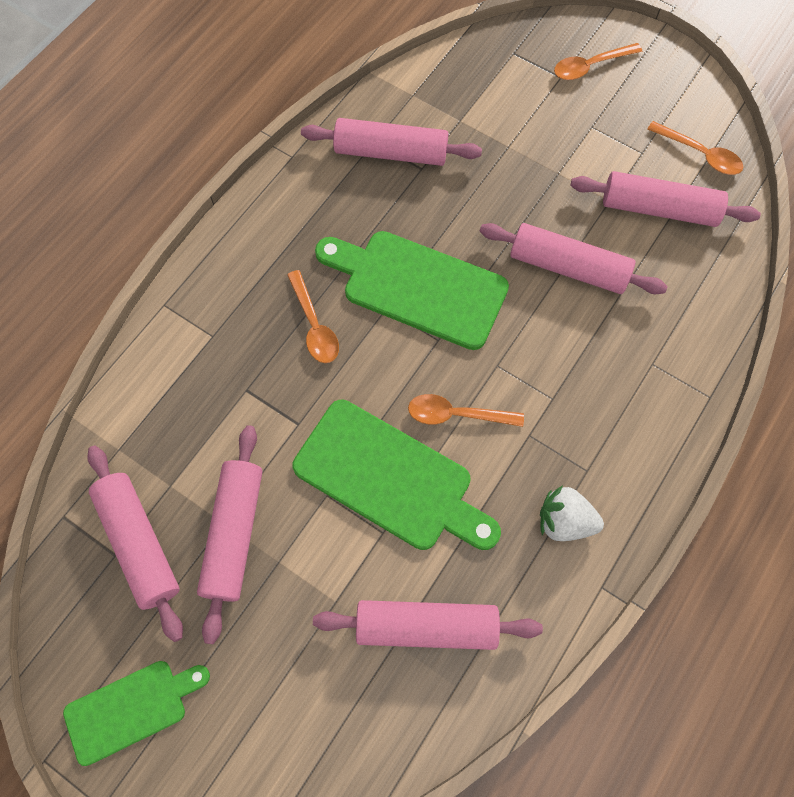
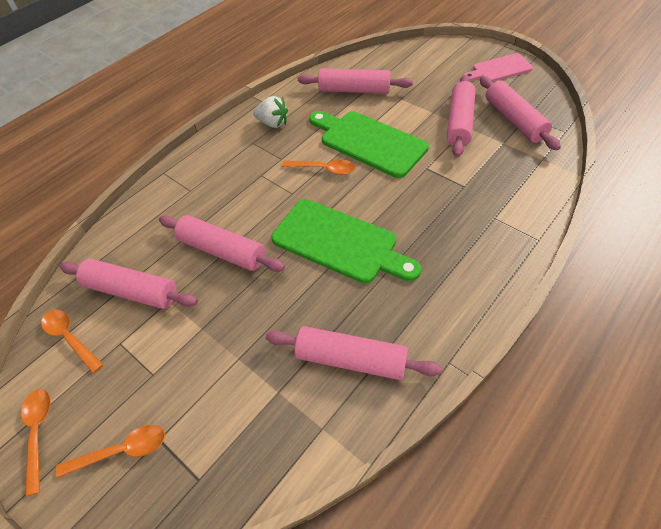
camera: 170 degrees left, 15 degrees down
(131, 709) = (499, 69): green cutting board -> pink cutting board
(314, 325) = (418, 221): orange spoon -> orange spoon (38, 433)

